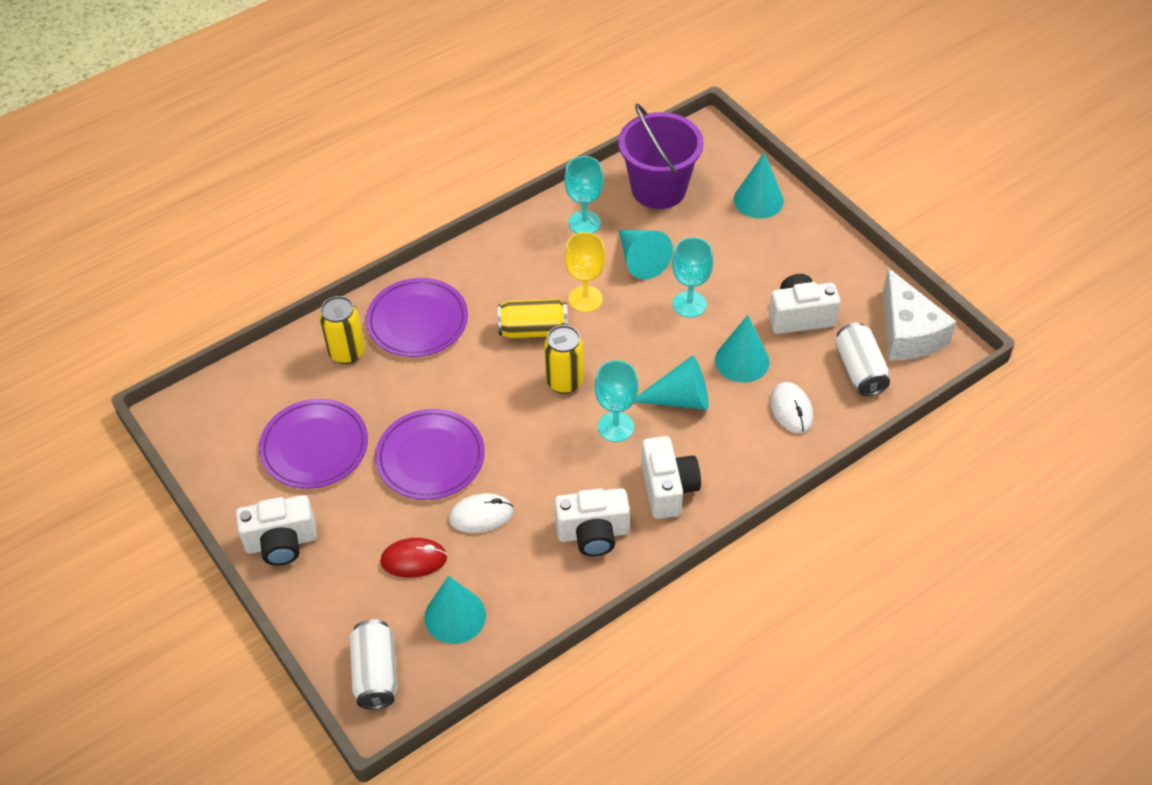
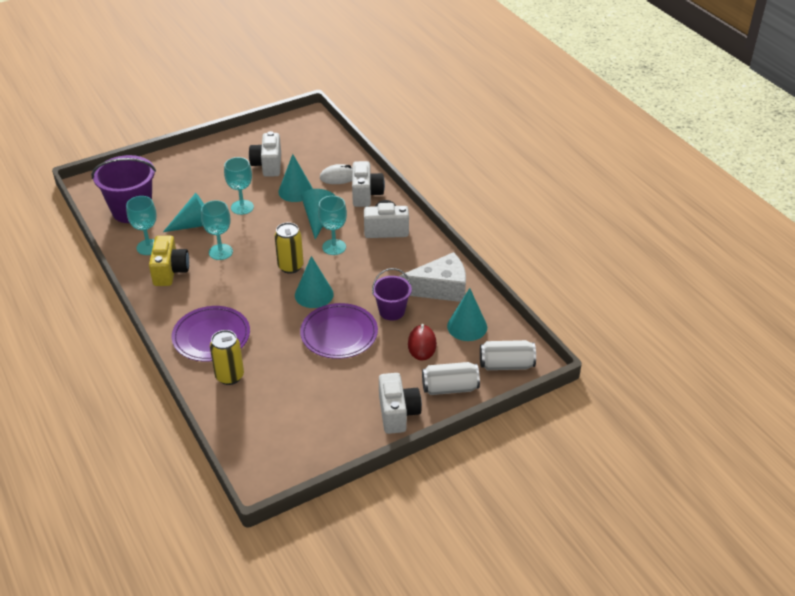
camera: 85 degrees left, 10 degrees down
(314, 446) = (315, 395): purple plate -> none
(481, 515) = (392, 311): white mouse -> purple bucket
(533, 330) = (240, 278): yellow can -> none
(538, 255) = (170, 271): none -> yellow camera
(585, 299) = (220, 252): yellow goblet -> turquoise goblet
(593, 533) = (414, 263): white camera -> white camera (366, 194)
(758, 200) = (162, 170): turquoise cone -> turquoise cone (314, 294)
(859, 370) = (316, 149): white can -> white can (450, 388)
(908, 333) = (293, 129): white cheese -> white cheese (440, 288)

